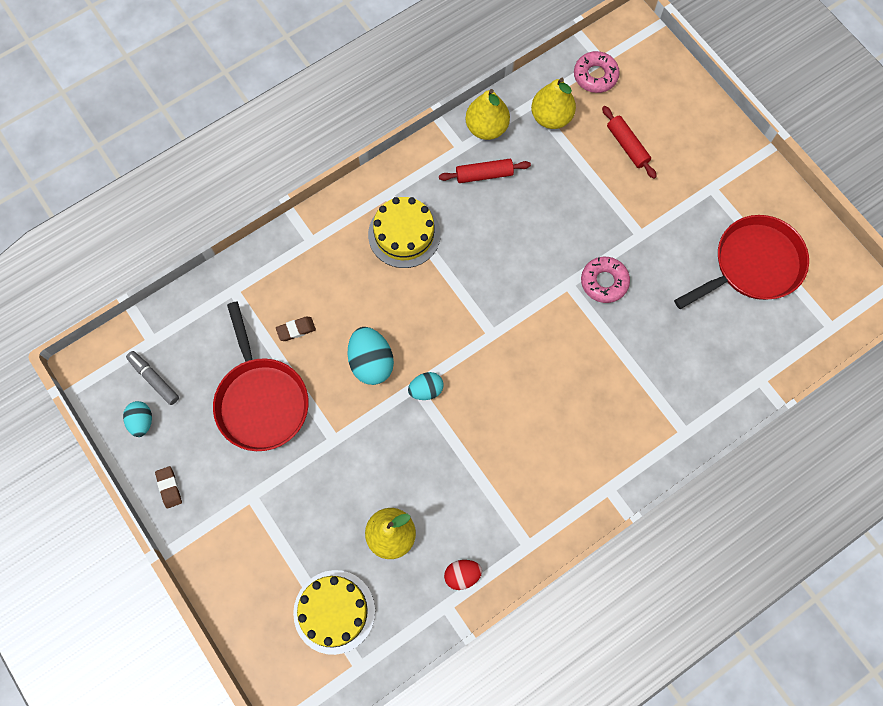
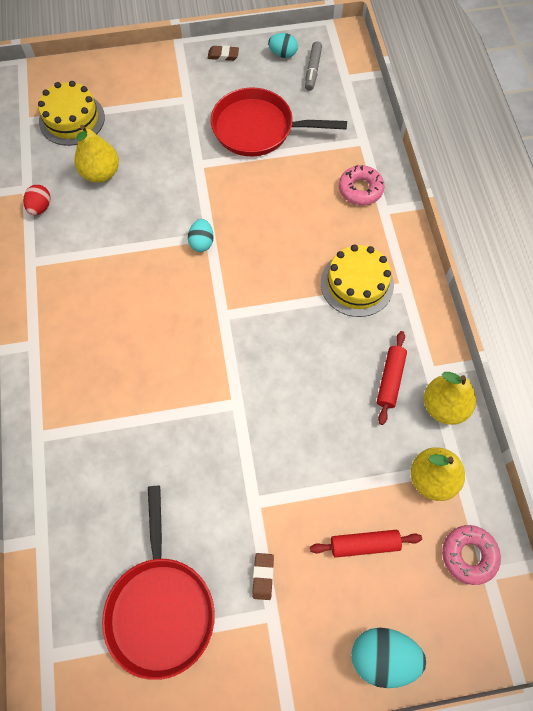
camera: 115 degrees right, 5 degrees down
(154, 379) = (312, 70): grey marker -> grey marker turned 120 degrees clockwise
(296, 329) = (306, 171): brown eraser -> brown eraser (263, 576)
(371, 362) = (248, 212): turquoise egg -> turquoise egg (382, 656)
(604, 282) = (222, 438): pink donut -> pink donut (360, 189)

